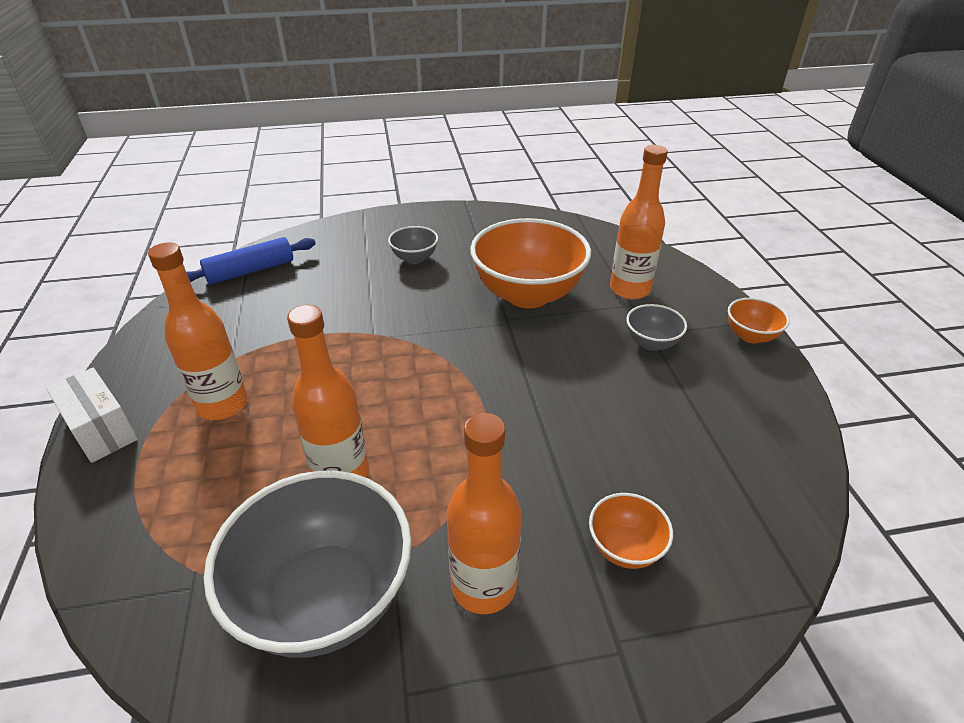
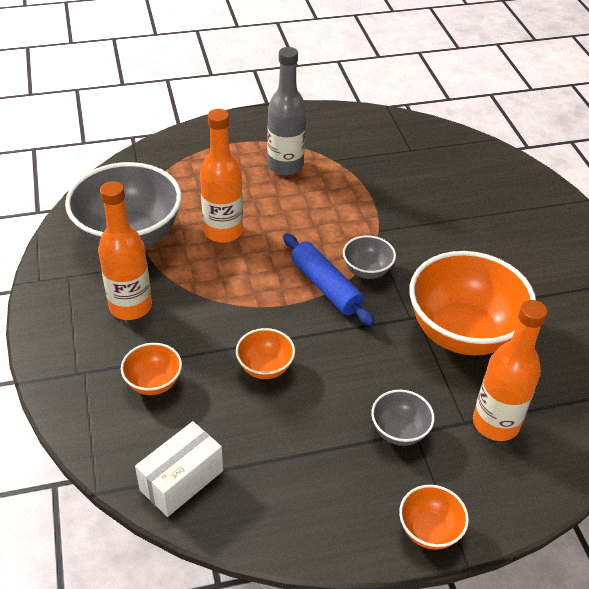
camera: 85 degrees right, 5 degrees up
(101, 430) = (259, 122): white box -> white box (181, 480)
(222, 404) = (285, 166): orange bottle -> grey bottle
(250, 271) = (451, 147): blue rolling pin -> blue rolling pin (326, 286)
(414, 258) = (504, 246): grey bowl -> grey bowl (367, 271)
(585, 435) = (265, 368): none -> orange bowl

